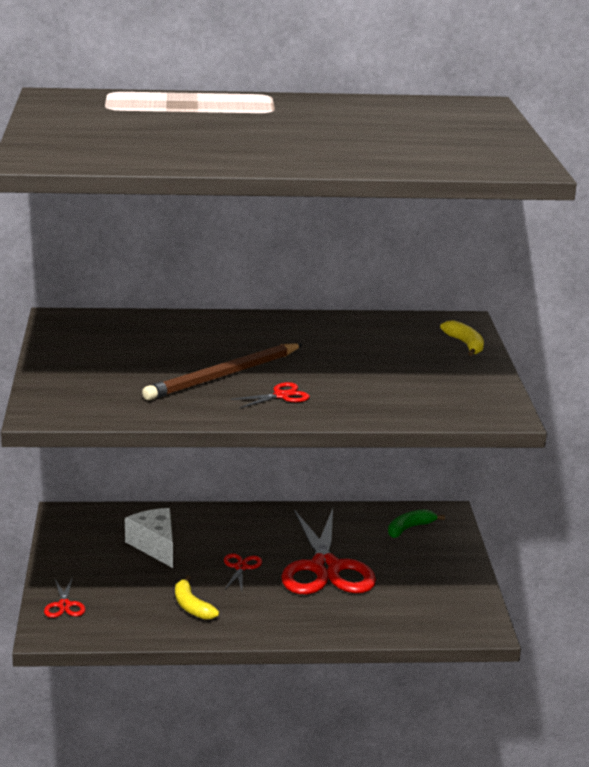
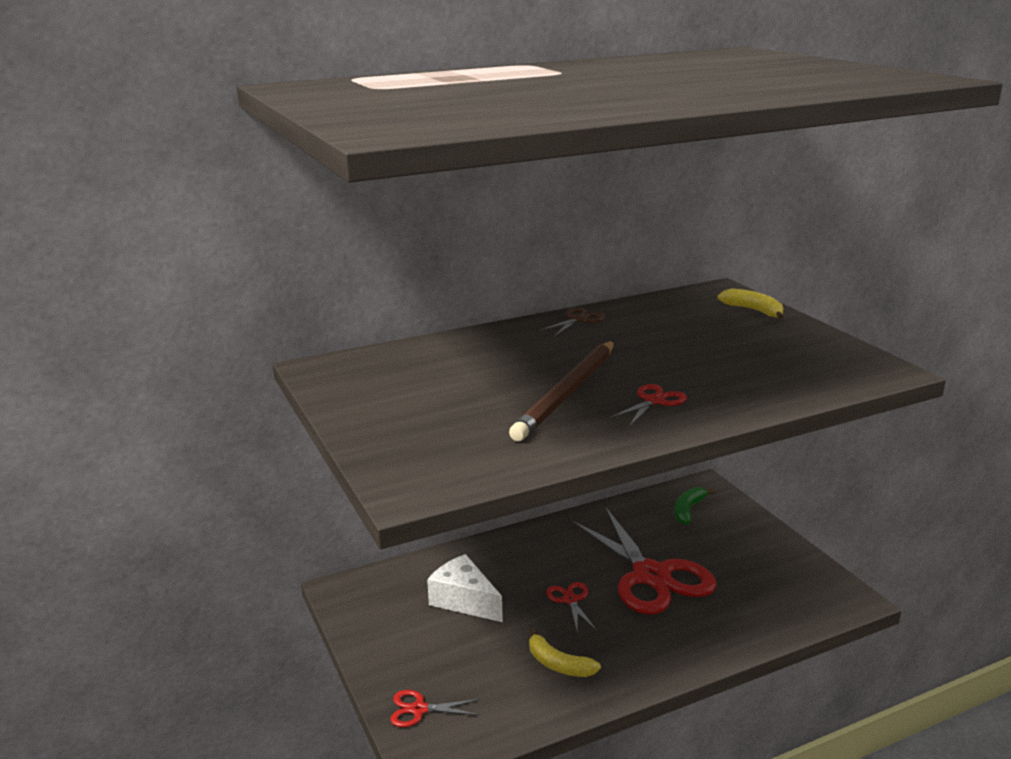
camera: 20 degrees left, 0 degrees up
(64, 605) = (419, 709): red scissors -> red scissors turned 120 degrees clockwise
(303, 321) = (578, 319): none -> brown scissors

